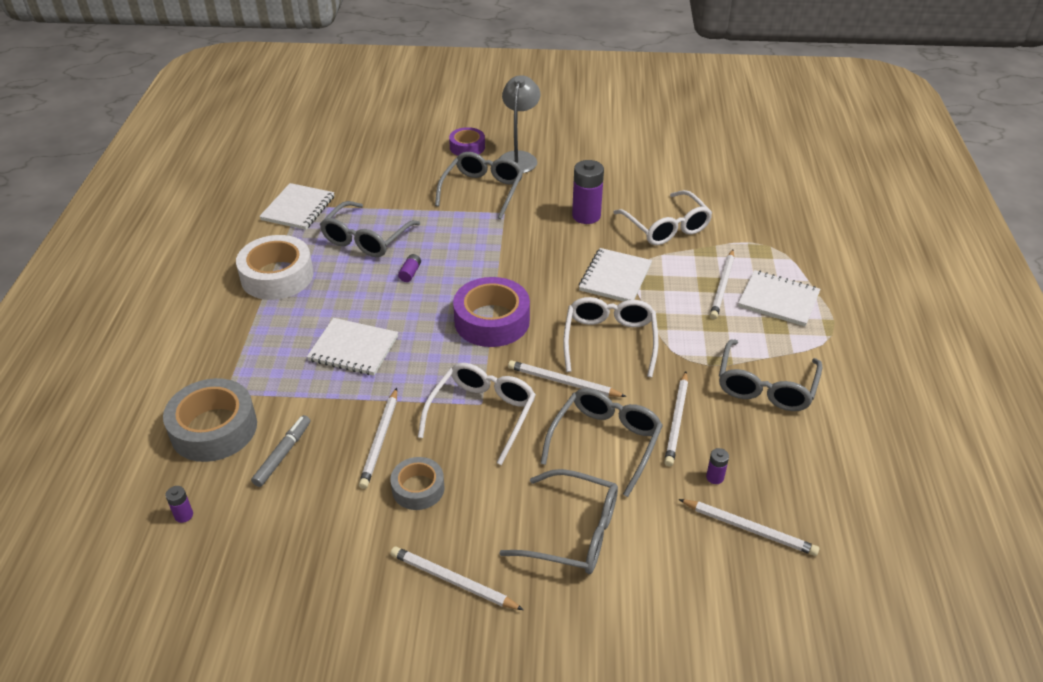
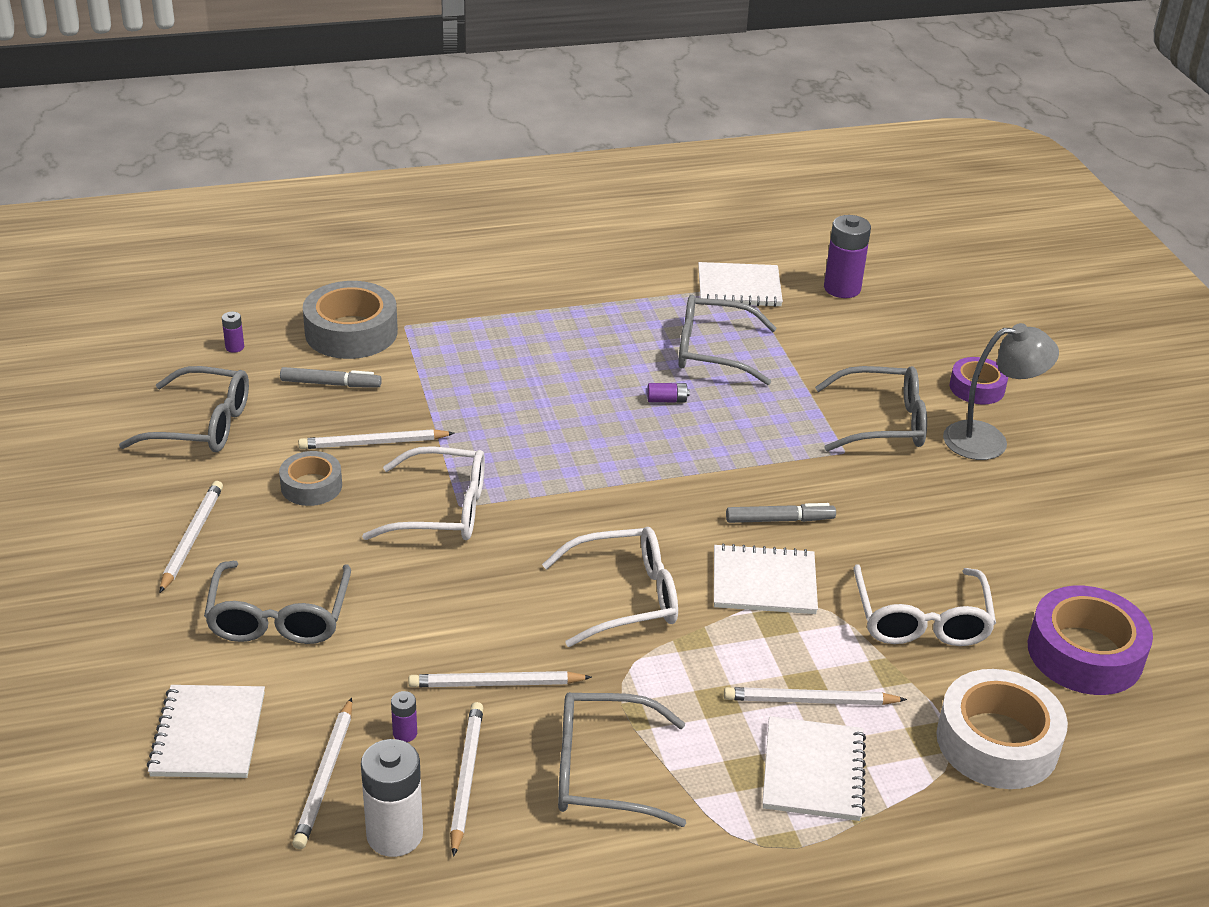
camera: 70 degrees right, 5 degrees down
(277, 276) = (605, 306): white tape -> white tape (997, 742)
(353, 349) = (509, 390): white notebook -> white notebook (208, 734)
(492, 321) = (611, 485): purple tape -> purple tape (1085, 653)
(559, 256) = (779, 520): none -> grey marker
(563, 382) = (525, 567): white pencil -> white pencil (465, 778)
(586, 216) = (892, 531): purple battery -> purple battery (842, 288)
(605, 442) = (432, 622): grey glasses -> grey glasses (201, 425)
(666, 227) = (921, 620): white glasses -> white glasses turned 45 degrees counterclockwise
(808, 499) = (394, 835): none -> white battery

